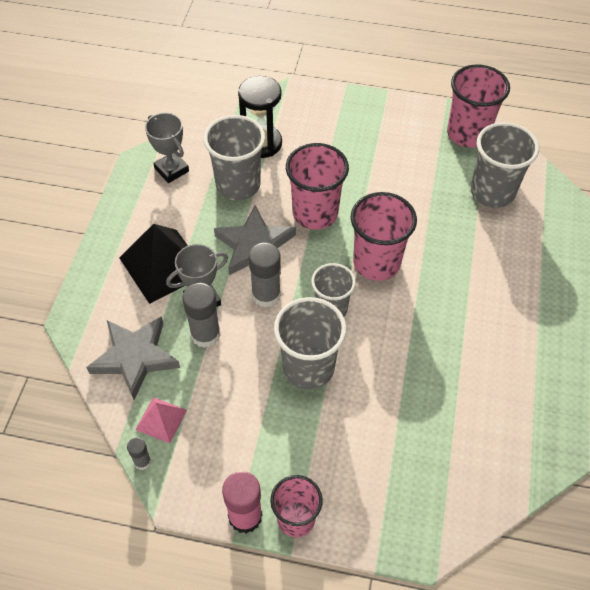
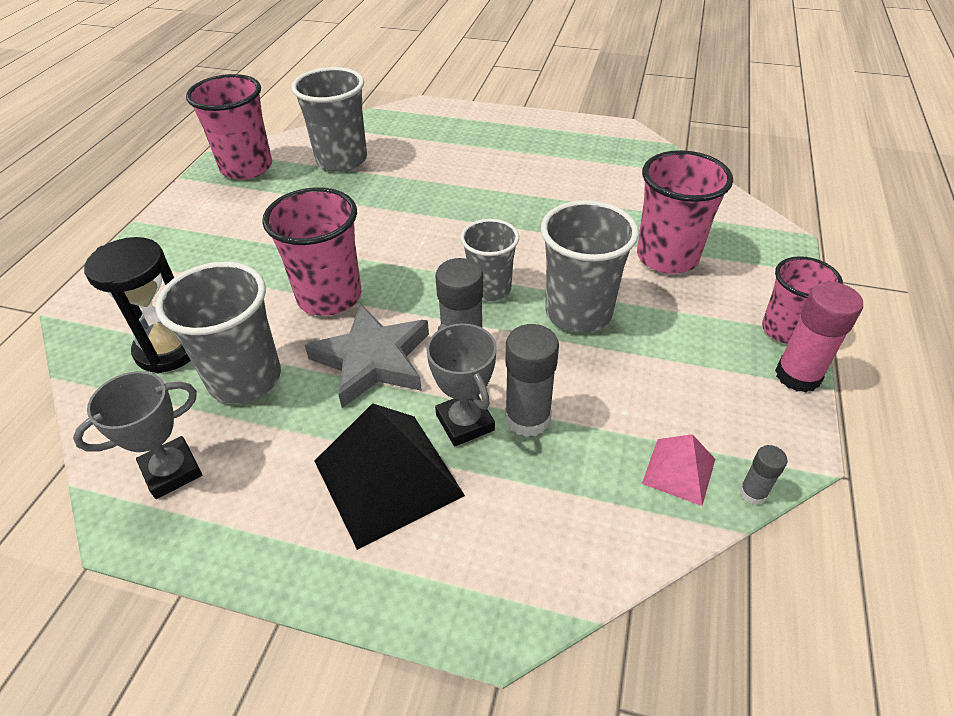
camera: 85 degrees left, 10 degrees down
(135, 358) = (572, 512): grey star -> none
(376, 263) = (424, 248): pink cup -> pink cup (667, 257)

